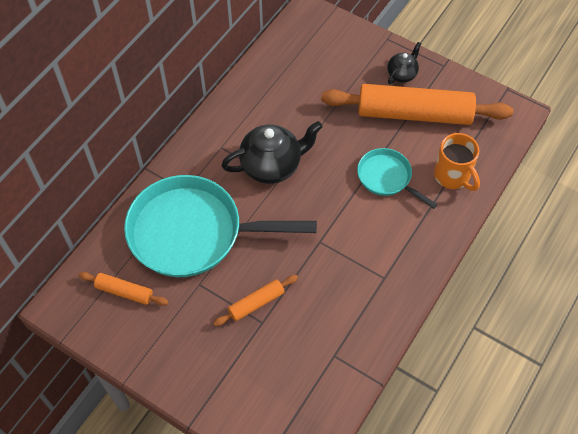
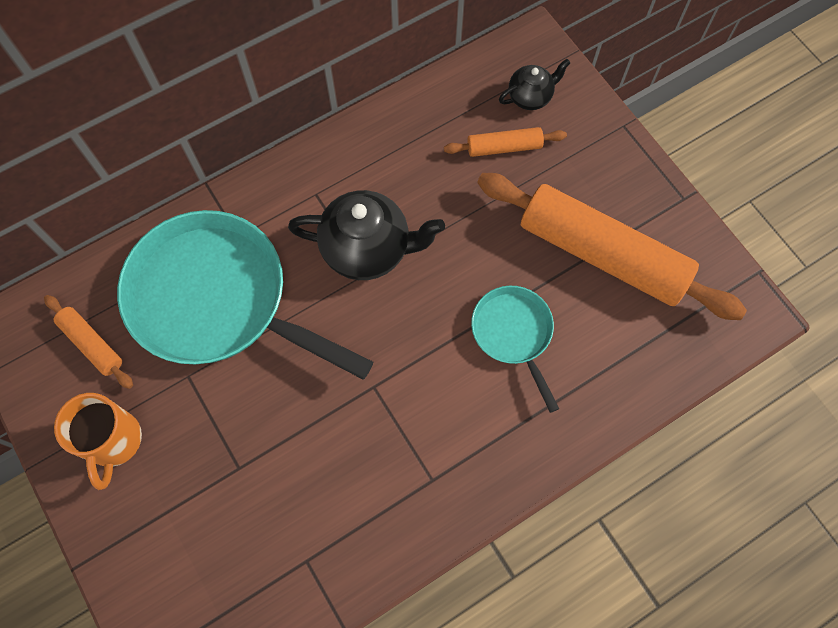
camera: 25 degrees right, 10 degrees up
(256, 303) = (245, 437): orange rolling pin -> orange rolling pin (504, 147)
(402, 74) = (616, 188): black teapot -> black teapot (530, 97)
(452, 176) = (607, 372): orange mug -> orange mug (114, 442)

